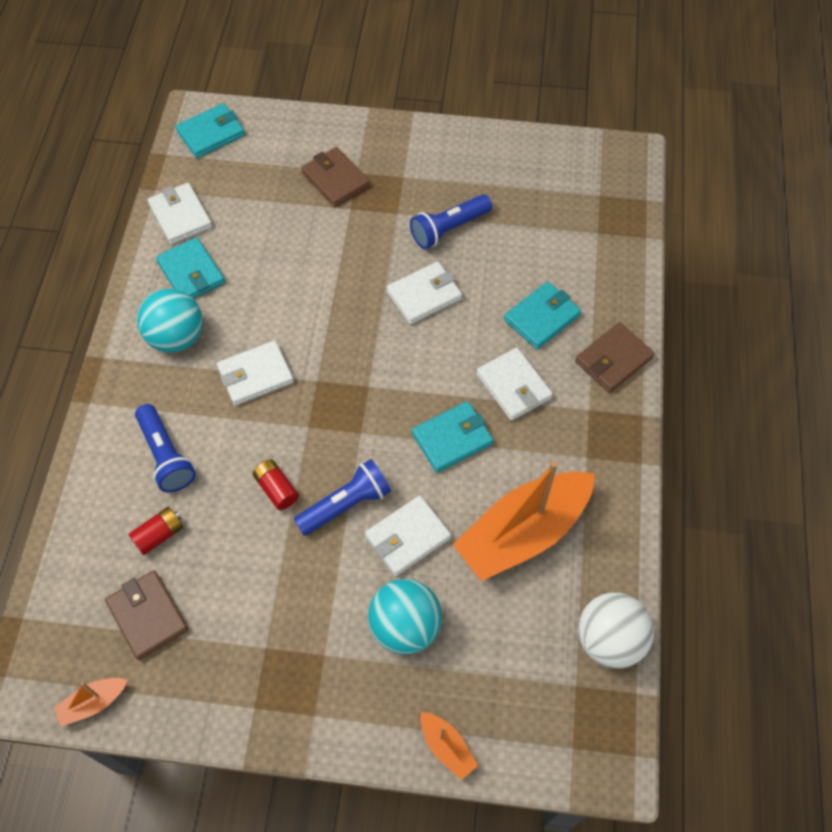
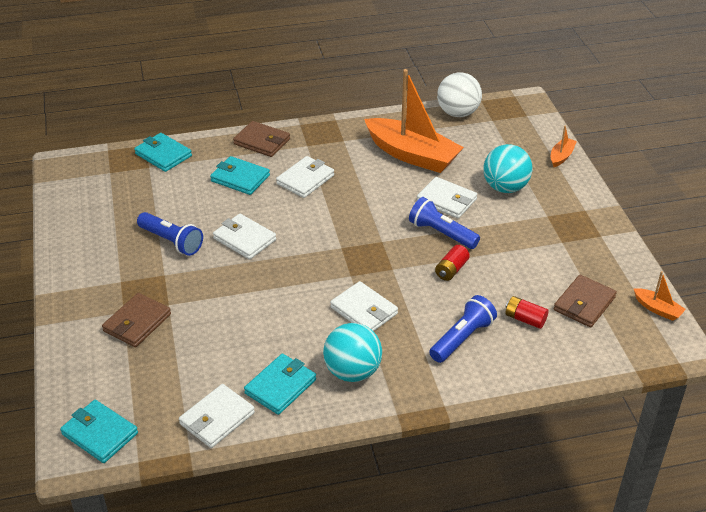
camera: 110 degrees left, 20 degrees down
(452, 439) = (362, 198): turquoise wallet -> turquoise wallet (163, 155)

